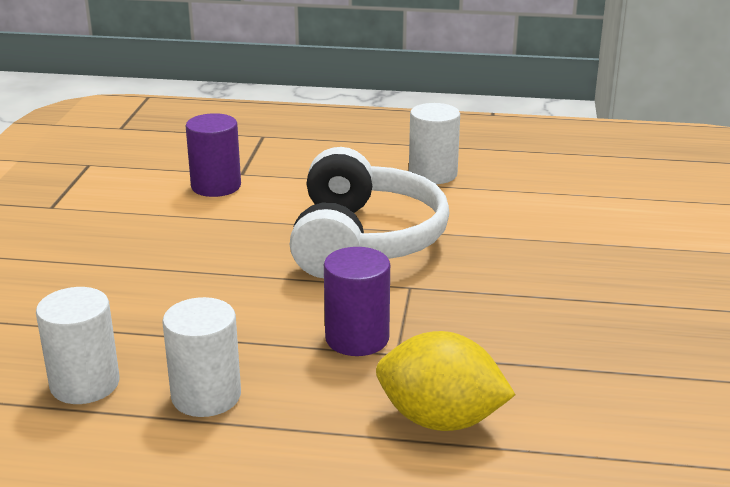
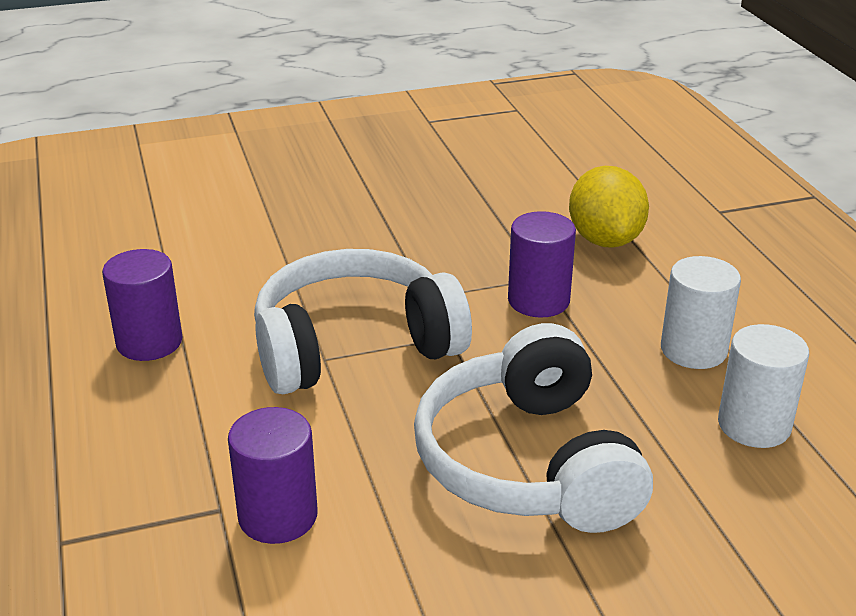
camera: 115 degrees left, 5 degrees up
(165, 271) = (528, 463): none -> white headphones
(433, 174) = (149, 342): white cylinder -> purple cylinder

